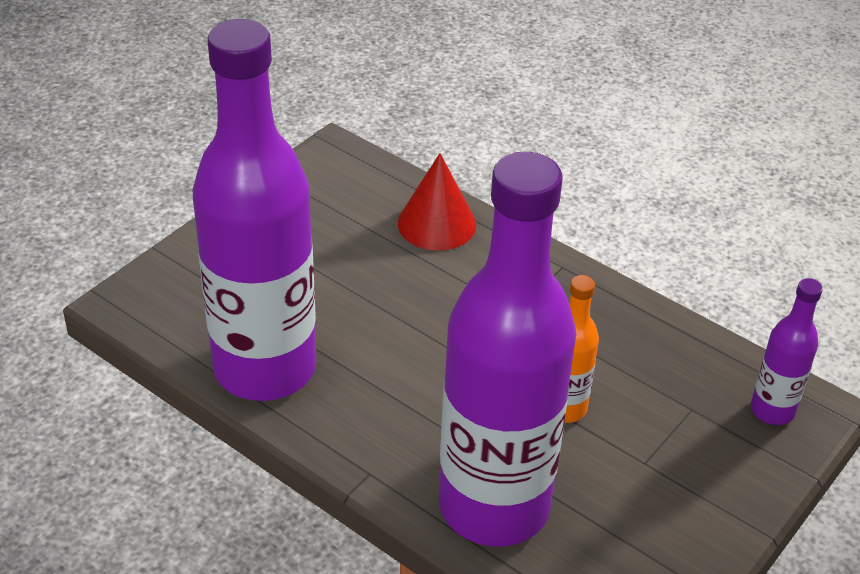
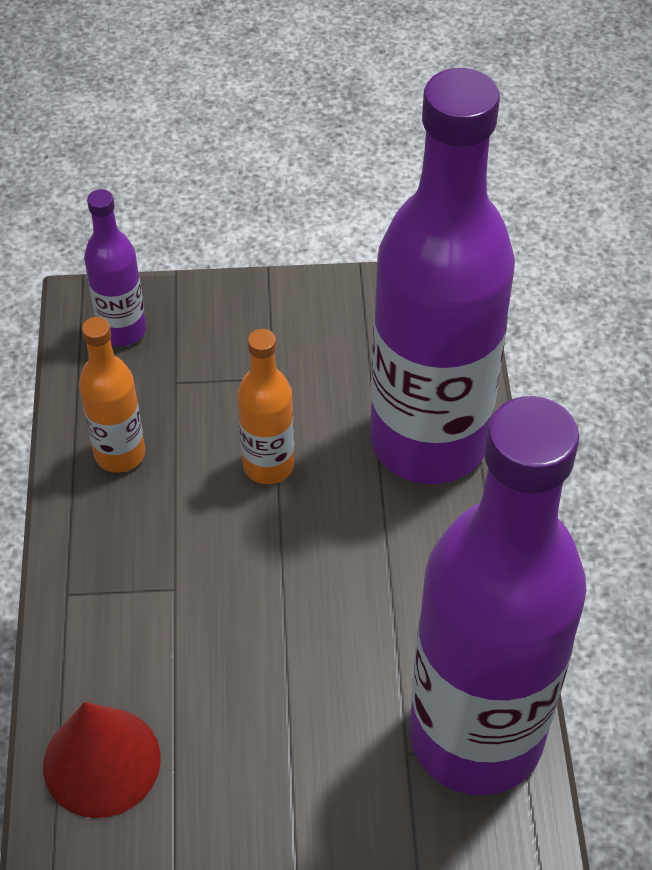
camera: 130 degrees left, 10 degrees up
(650, 345) = (120, 454): none -> orange bottle

